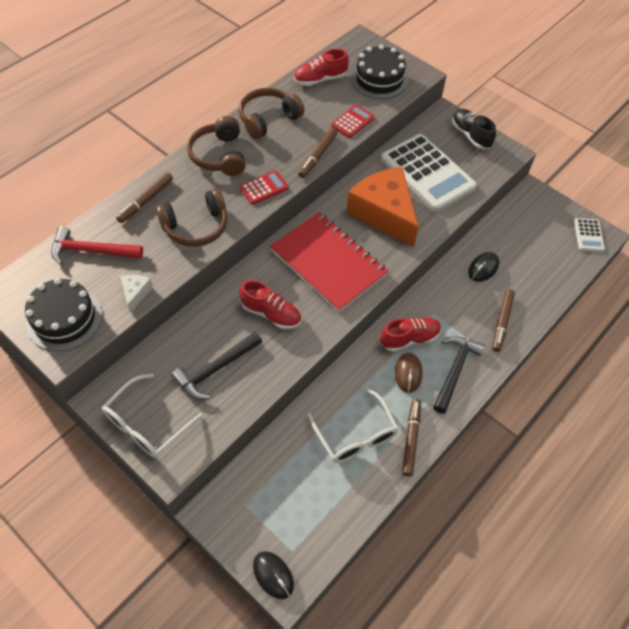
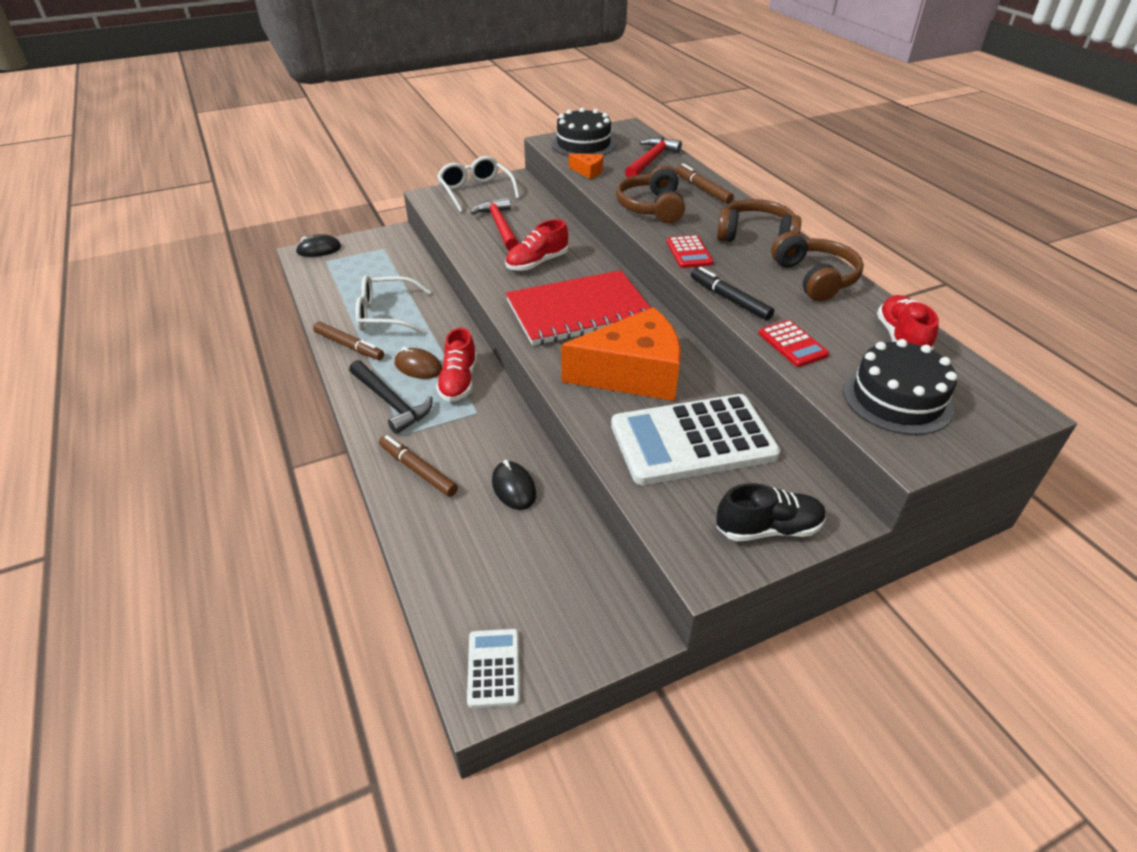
camera: 115 degrees right, 15 degrees down
(135, 293) = (588, 171): white cheese -> orange cheese
(215, 369) = (499, 225): black hammer -> red hammer
(318, 156) = (729, 299): brown marker -> black marker
(588, 235) = (494, 668): white calculator -> white calculator turned 60 degrees clockwise

